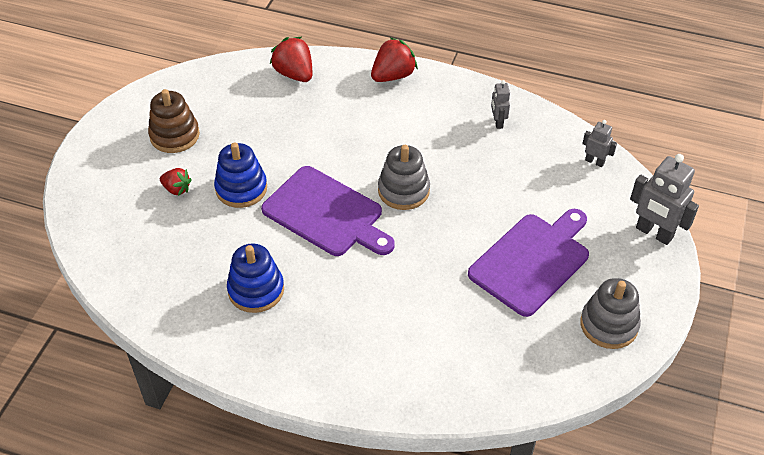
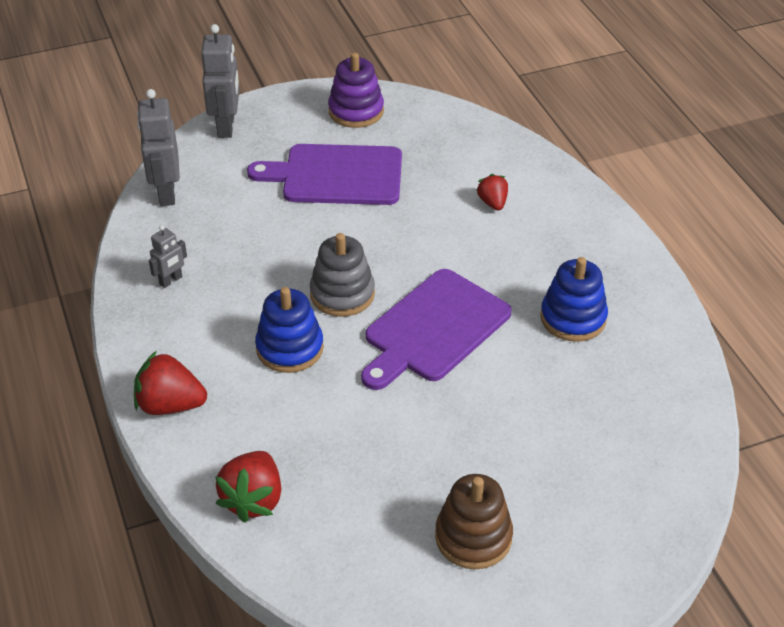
camera: 130 degrees left, 5 degrees down
(177, 189) = (540, 469): red strawberry -> red strawberry (492, 203)
(241, 188) = (477, 415): blue stacking toy -> blue stacking toy (290, 348)
(326, 214) = (433, 329): purple cutting board -> purple cutting board turned 135 degrees counterclockwise
(594, 161) = (166, 193): grey robot -> grey robot, size x1.83
(609, 325) = (356, 111): grey stacking toy -> purple stacking toy

